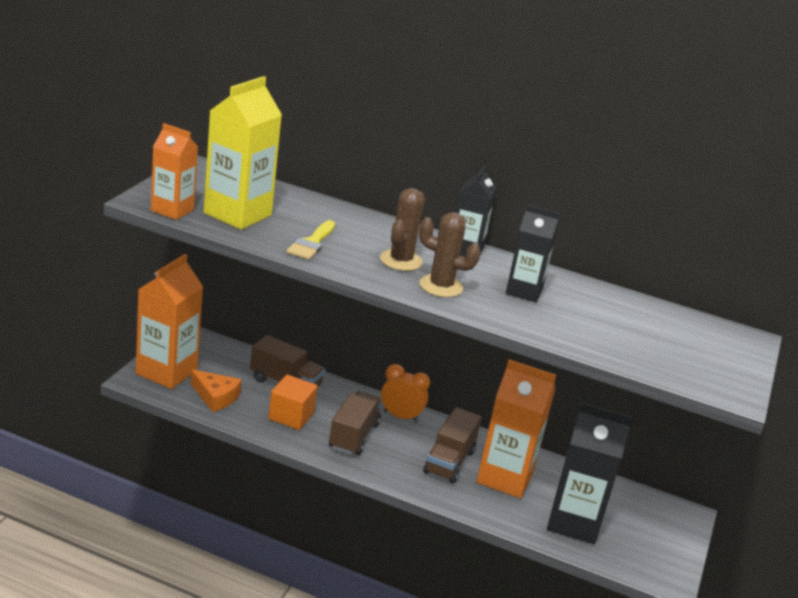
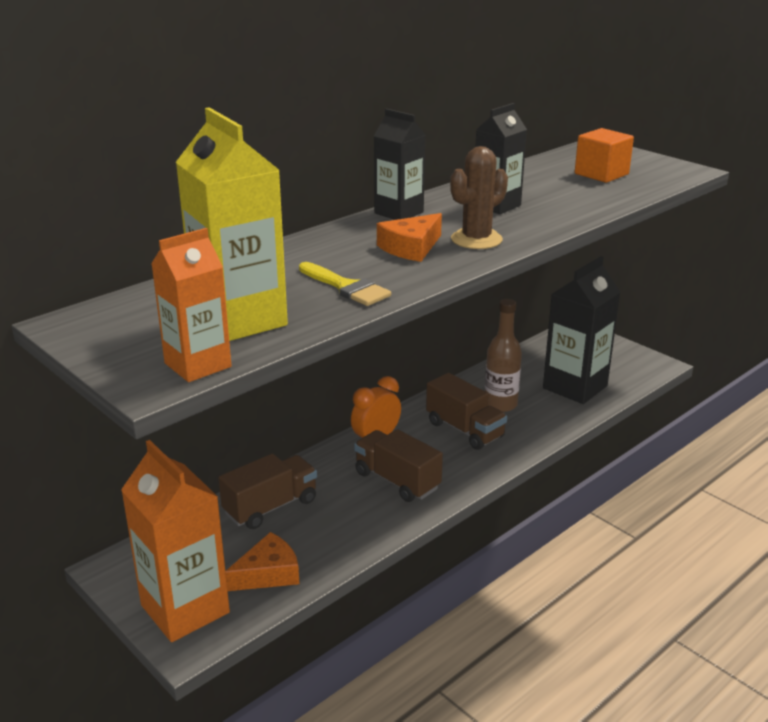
camera: 60 degrees left, 0 degrees up
(291, 416) = (339, 518): orange cube -> orange cube (601, 174)
(401, 261) = (411, 248): brown cactus -> orange cheese
(505, 478) = (500, 404): orange carton -> brown bottle

